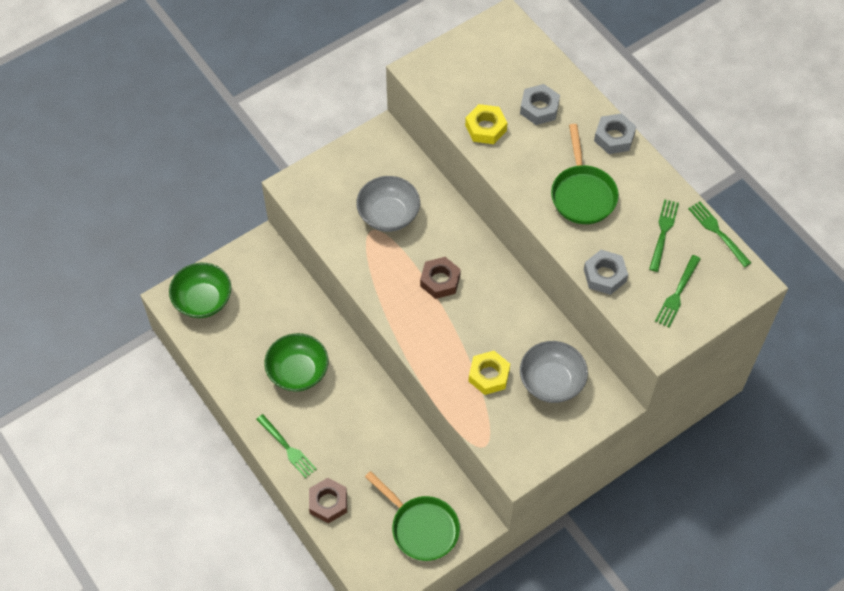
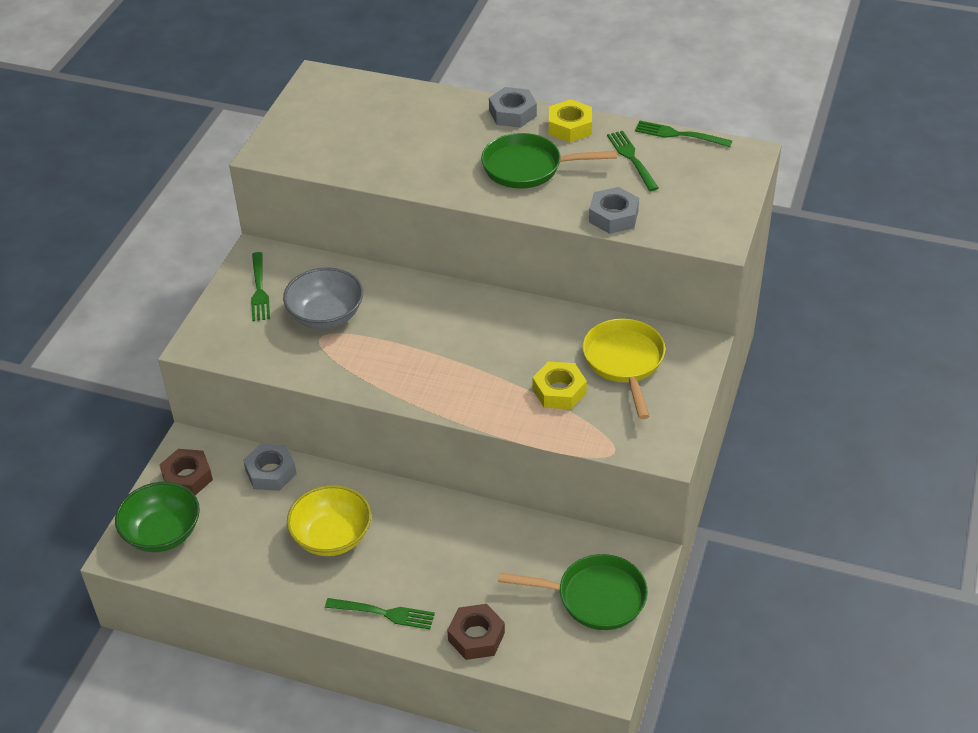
camera: 35 degrees left, 15 degrees down
(298, 372) = (332, 537): green bowl -> yellow bowl
(440, 281) = (432, 341): brown nut -> brown nut (187, 477)
(486, 128) = (382, 164): yellow nut -> yellow nut (570, 127)
(539, 108) = (419, 125): grey nut -> grey nut (271, 472)
(551, 382) = (624, 362): grey bowl -> yellow pan
(582, 194) = (528, 167): green pan -> green pan turned 135 degrees clockwise
(677, 293) = (693, 196): green fork -> green fork (259, 289)

